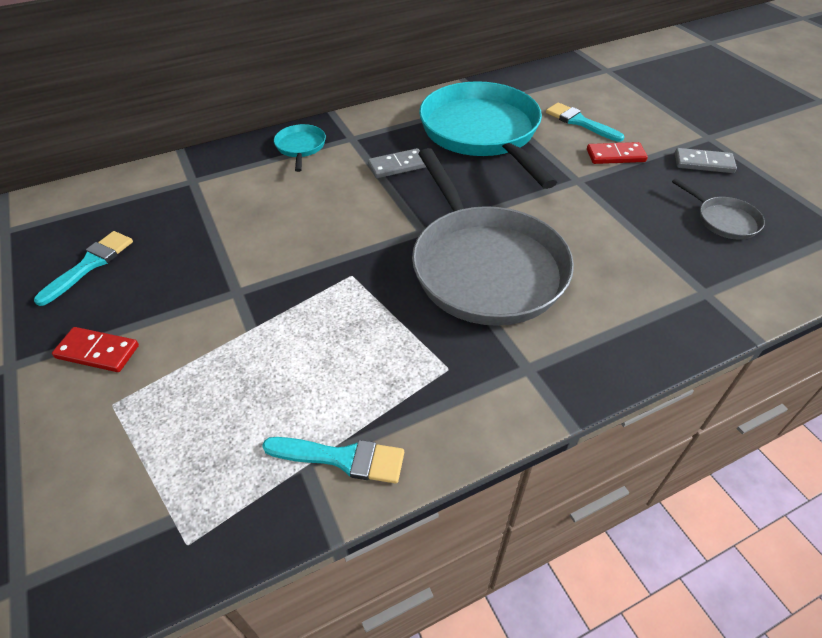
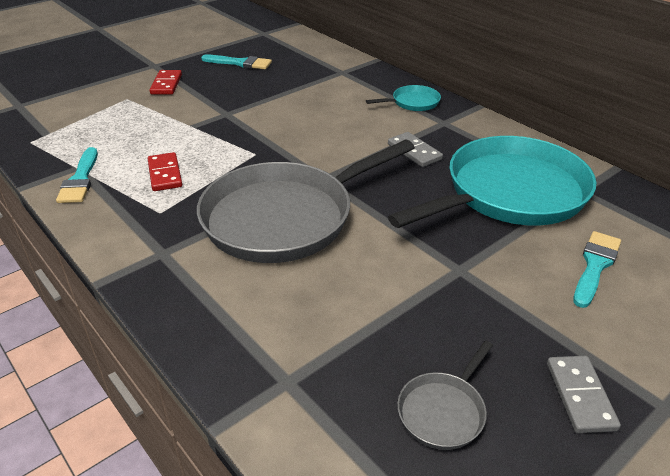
camera: 75 degrees right, 10 degrees down
(615, 156) = (535, 301): red domino -> red domino (165, 174)

